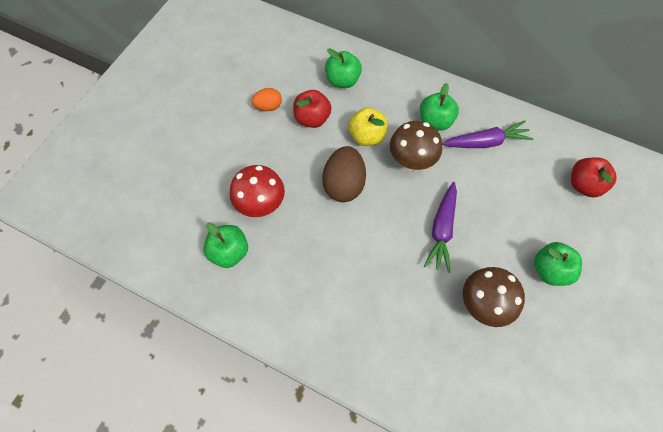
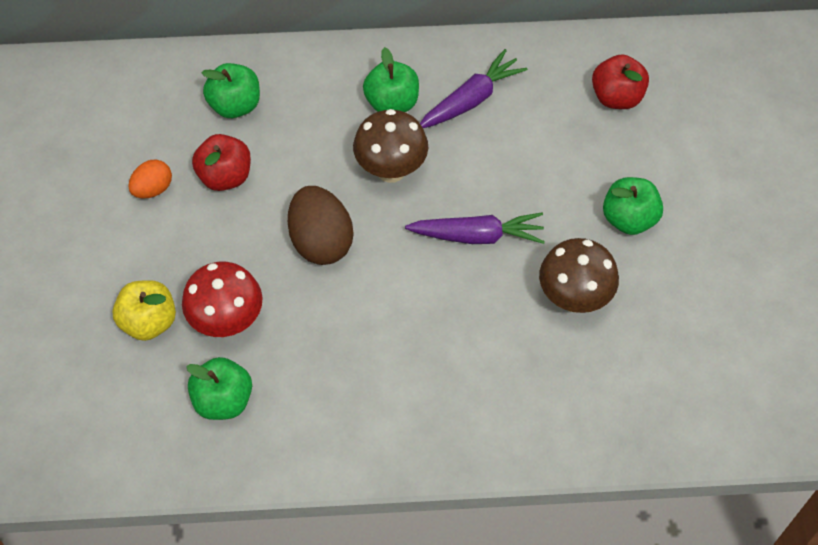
camera: 30 degrees left, 5 degrees down
(367, 136) = (314, 165): yellow apple -> yellow apple (149, 321)
(442, 230) = (477, 236): purple carrot -> purple carrot turned 75 degrees counterclockwise

